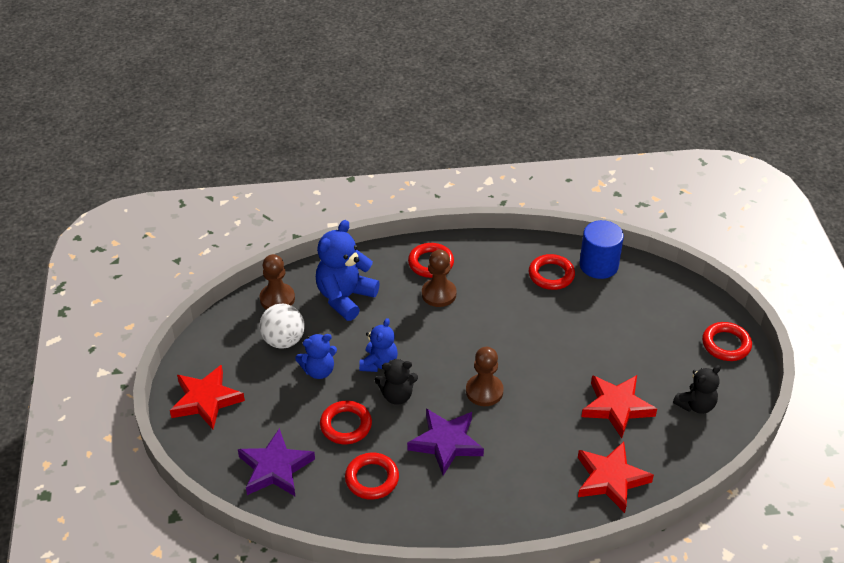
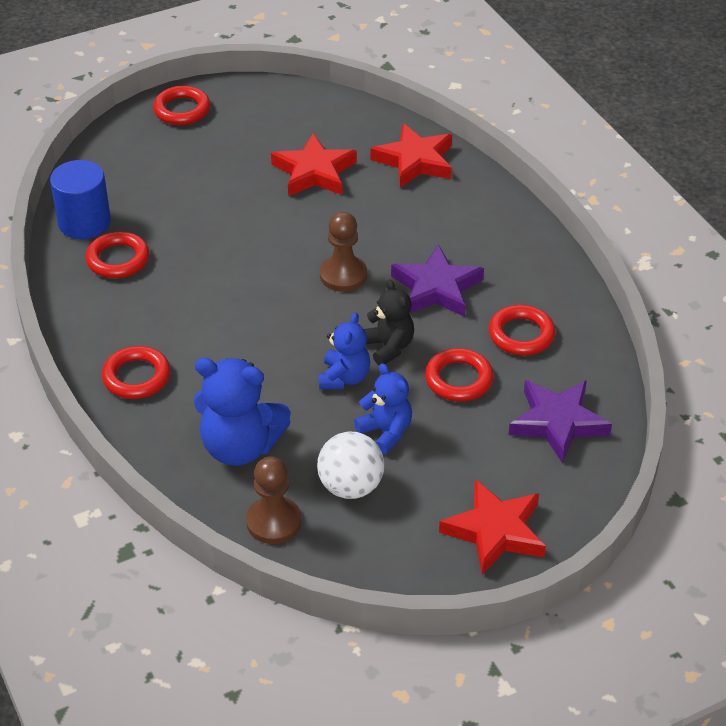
camera: 110 degrees left, 0 degrees up
(379, 363) = (344, 378): blue teddy bear -> blue teddy bear turned 105 degrees clockwise
(439, 294) = (194, 354): brown pawn -> none
(695, 405) = (283, 120): black teddy bear -> none

